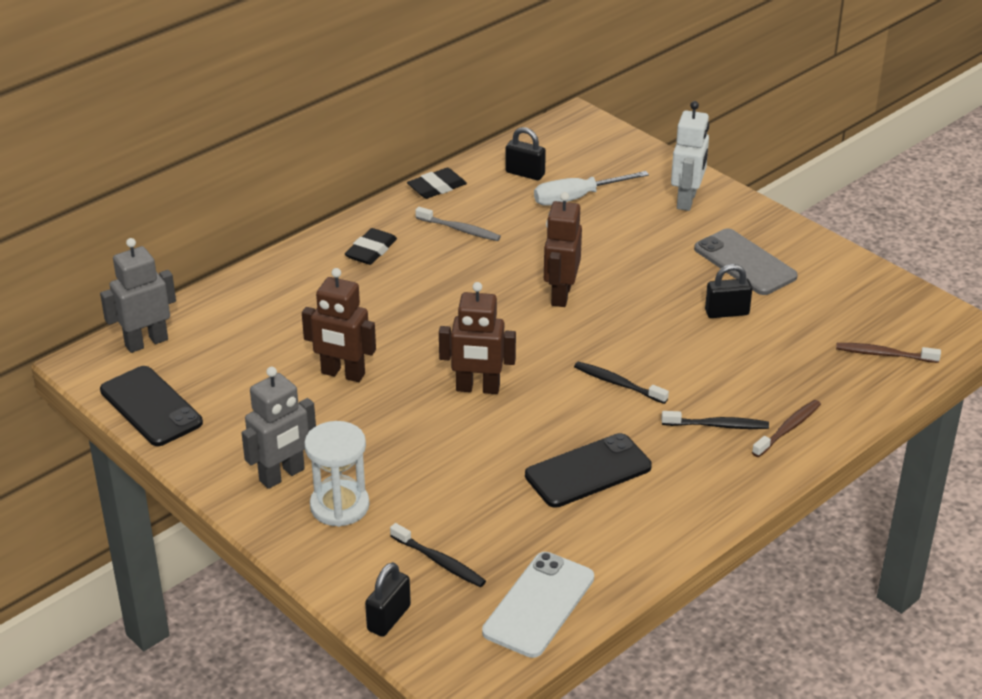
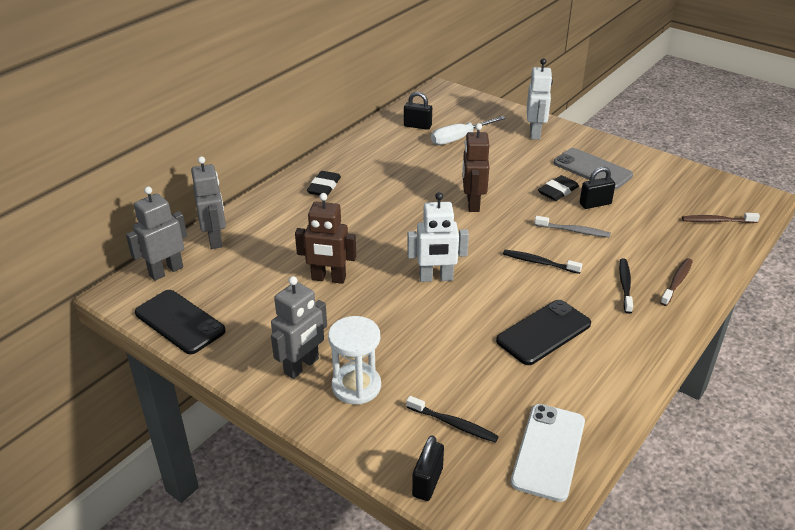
camera: 10 degrees left, 0 degrees up
(215, 308) = (215, 239): none -> grey robot
(437, 187) = (358, 140): black eraser -> black eraser (558, 191)
(460, 229) = (384, 166): grey toothbrush -> grey toothbrush (573, 231)
(477, 388) = (436, 278): brown robot -> white robot
(717, 425) = (625, 285): black toothbrush -> black toothbrush turned 75 degrees counterclockwise

